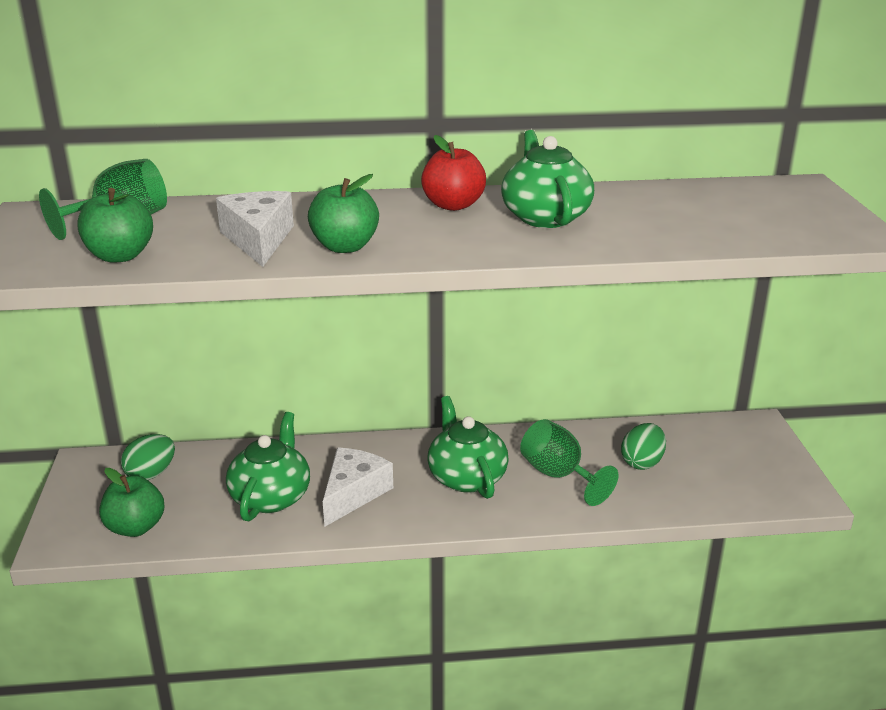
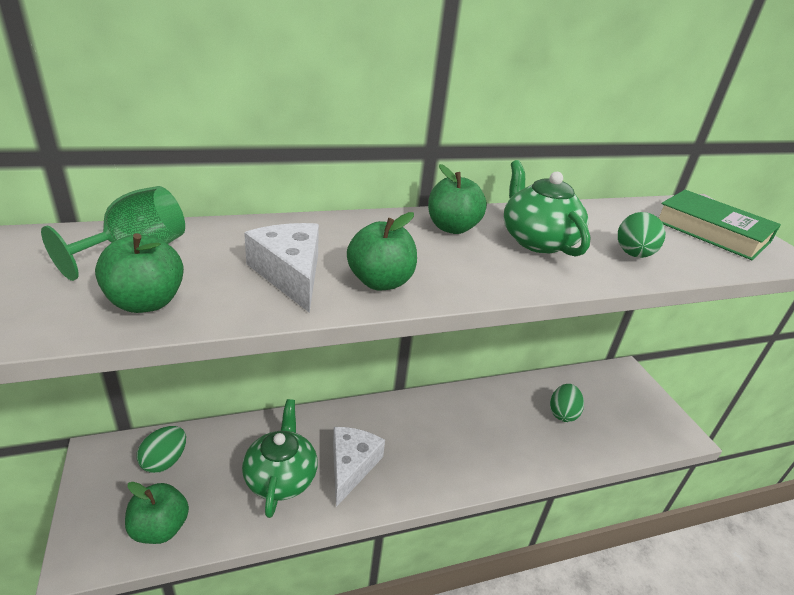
camera: 15 degrees left, 5 degrees up
(453, 205) = (452, 228): red apple -> green apple
(466, 477) = (438, 440): green teapot -> none
(559, 475) = (507, 431): green goblet -> none
(654, 230) = (633, 254): none -> green egg
(785, 210) = (711, 231): none -> green book

